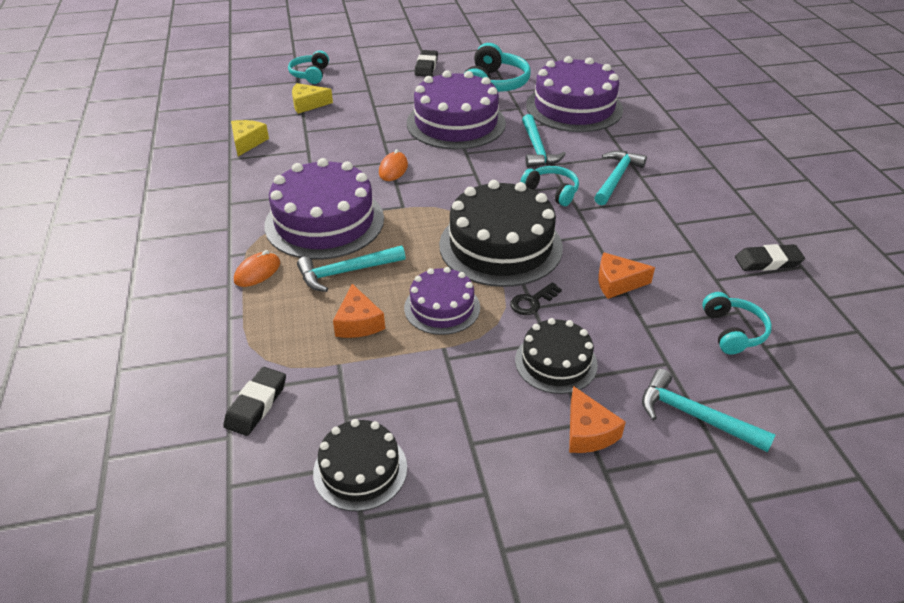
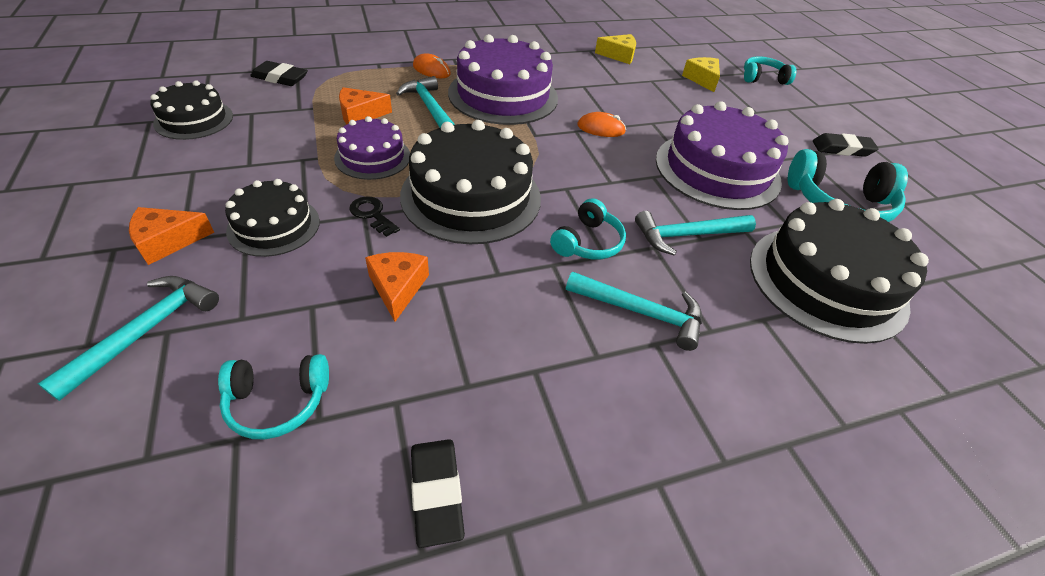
camera: 80 degrees right, 5 degrees up
(574, 107) = (826, 281): purple cake -> black cake

